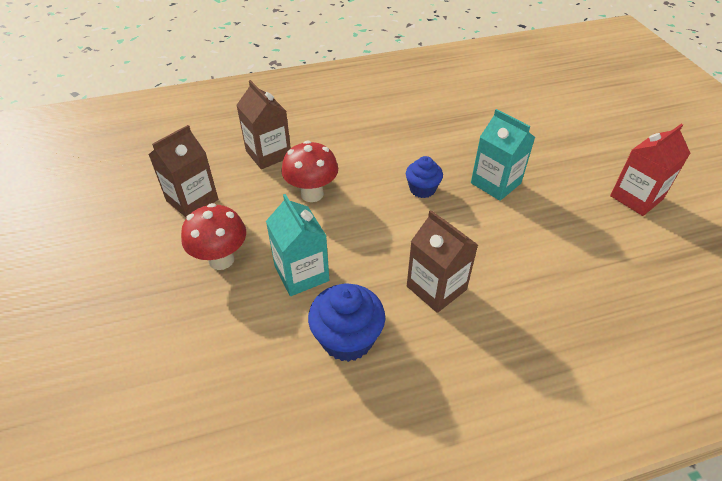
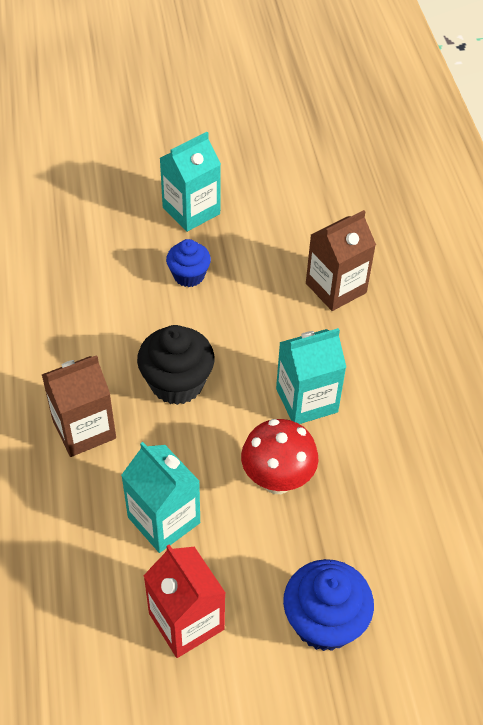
camera: 85 degrees left, 5 degrees up
(192, 200) = (164, 520): brown carton -> turquoise carton
(312, 194) = (177, 383): red mushroom -> black cupcake
(347, 339) = (393, 366): blue cupcake -> blue cupcake (324, 621)
(636, 197) = (233, 113): red carton -> red carton (186, 621)

